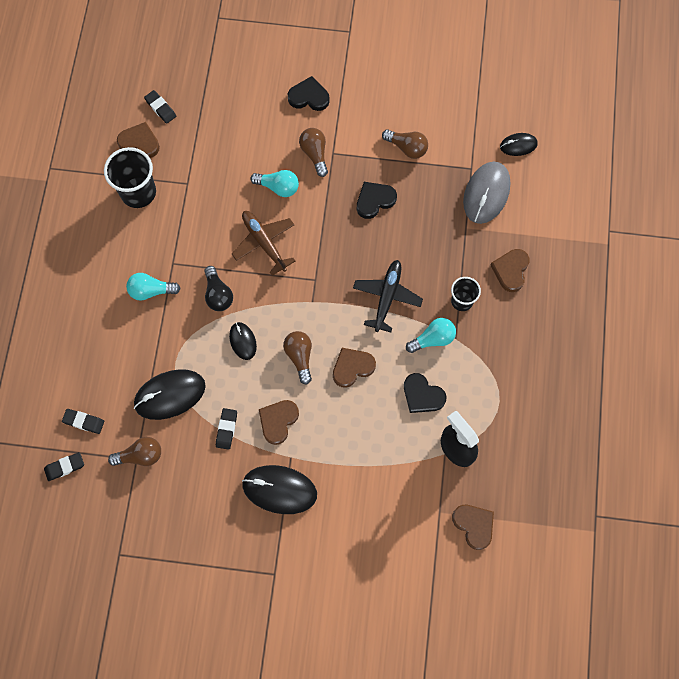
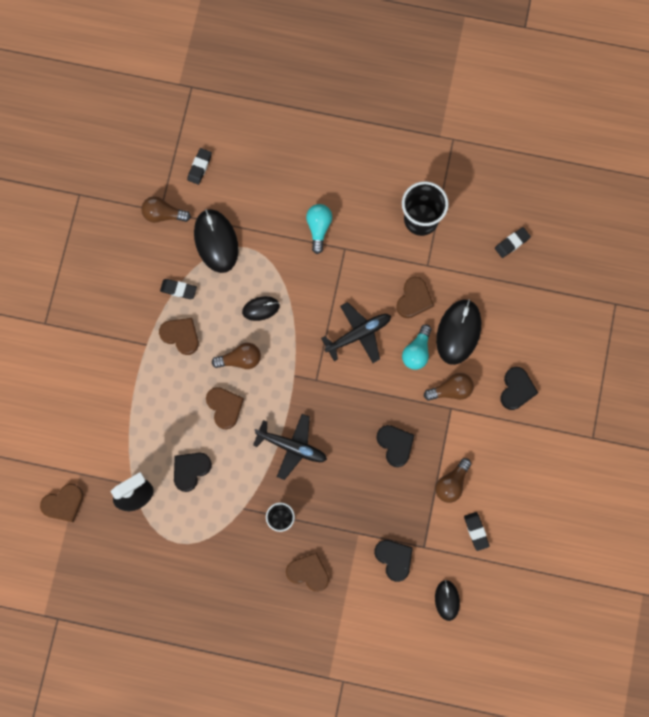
camera: 95 degrees right, 5 degrees up
(64, 467) = (161, 151): black eraser -> black eraser (476, 531)
(140, 142) = (475, 222): brown heart -> brown heart (414, 299)
(140, 455) = (163, 214): brown light bulb -> brown light bulb turned 105 degrees clockwise
(218, 294) = (309, 288): black light bulb -> none
(264, 243) = (358, 334): brown plane -> black plane
(279, 490) = (118, 333): black mouse -> black mouse (458, 332)
(433, 339) = (245, 486): turquoise light bulb -> none
(486, 194) = (394, 559): grey mouse -> black heart

